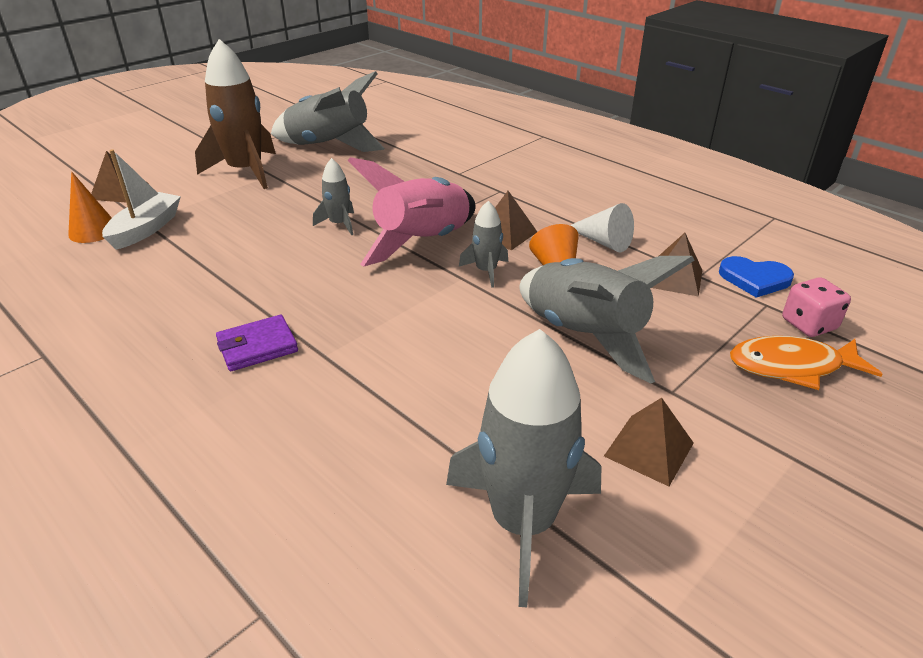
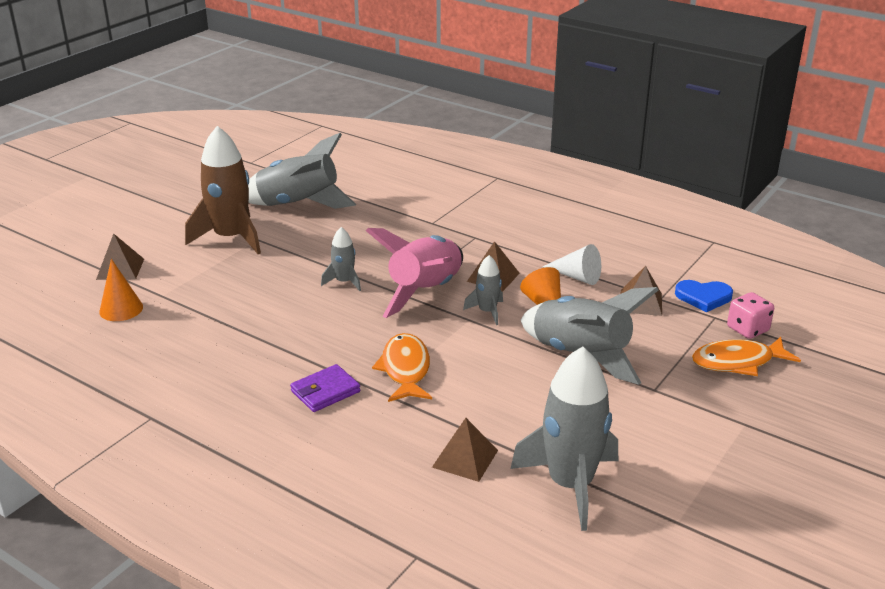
camera: 10 degrees left, 5 degrees down
(146, 229) = (170, 303): white boat -> none
(363, 330) = (405, 369): none -> orange fish
(649, 449) = (645, 430): brown pyramid -> brown pyramid (465, 458)

